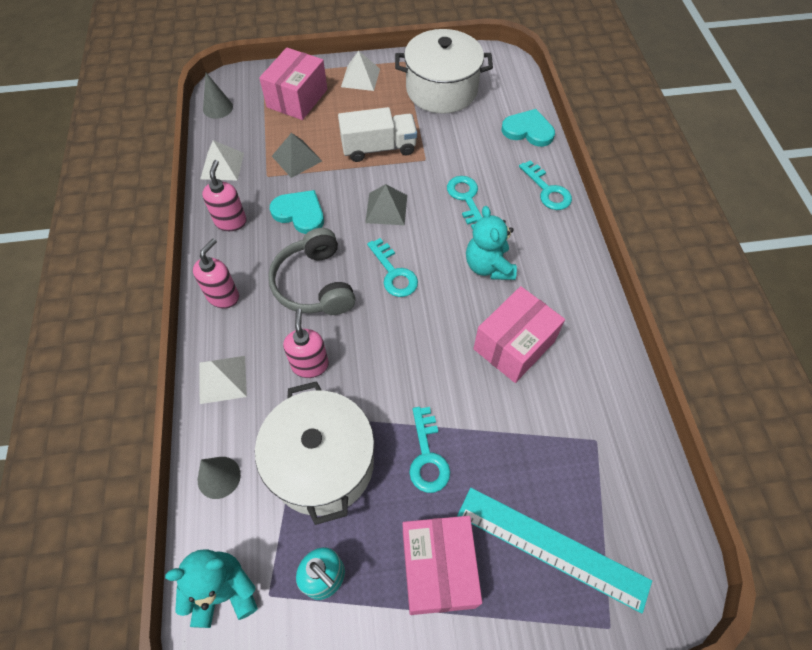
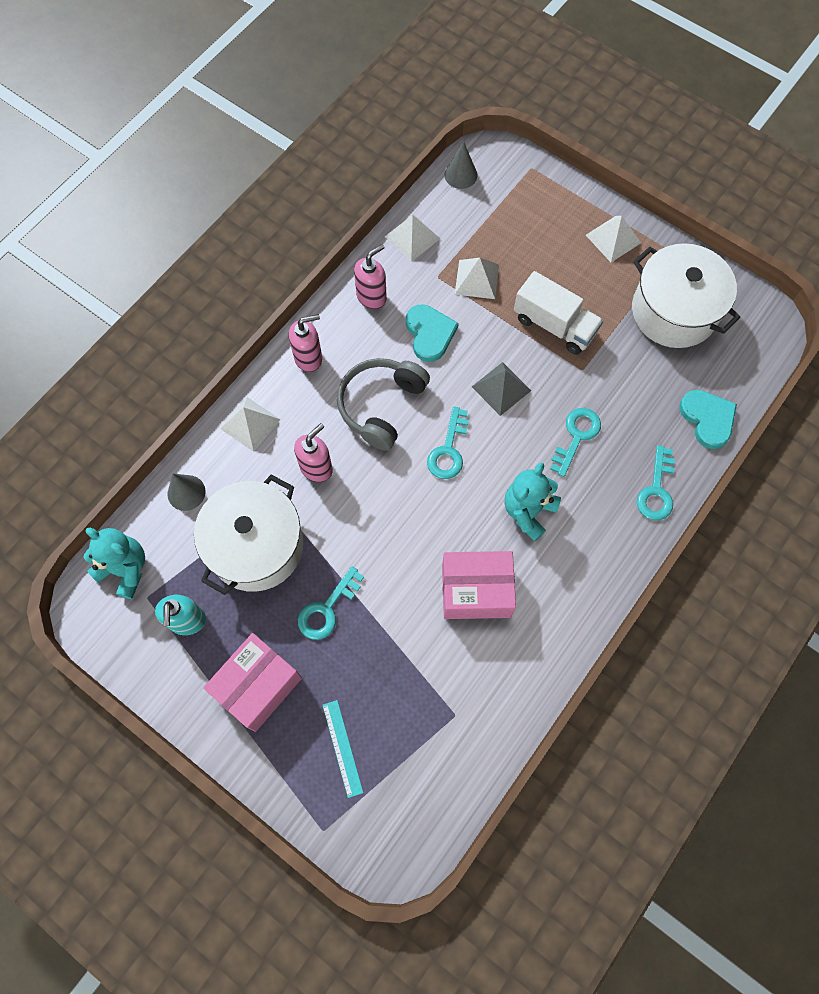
camera: 45 degrees right, 10 degrees up
(296, 158) = (477, 279): grey pyramid -> white pyramid
(297, 98) = (535, 217): pink box -> none
(551, 547) = (342, 748): turquoise ruler -> turquoise ruler, size x0.52

